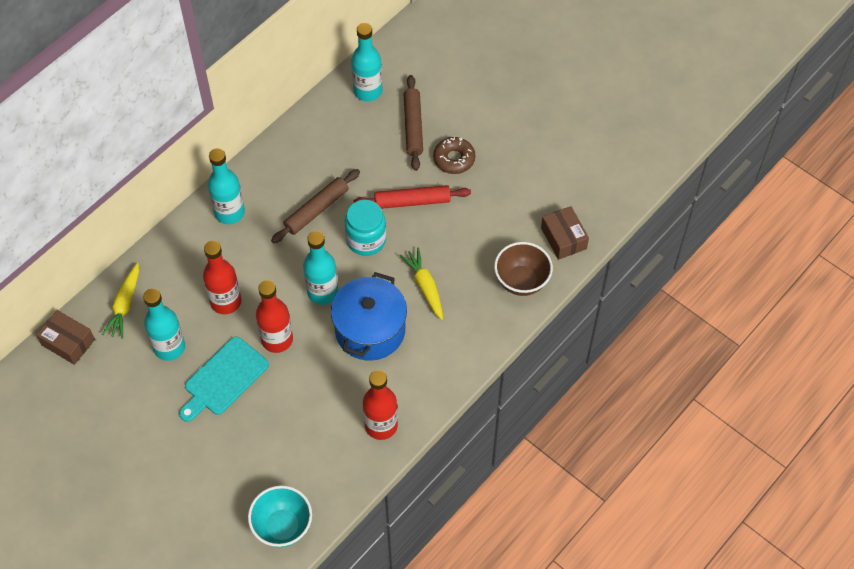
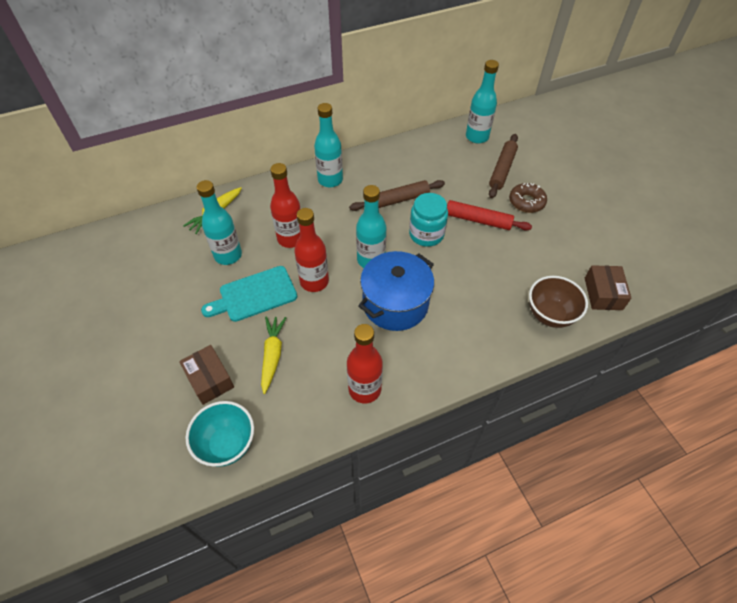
camera: 25 degrees right, 5 degrees down
(68, 342) = (158, 224): brown box -> brown box (209, 379)
(425, 286) = (459, 287): yellow carrot -> yellow carrot (272, 355)

